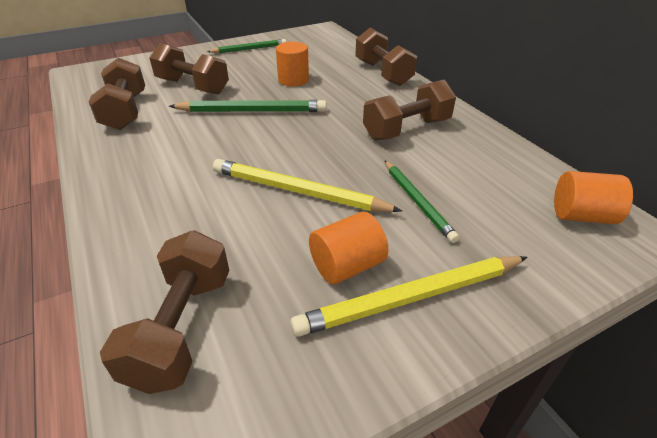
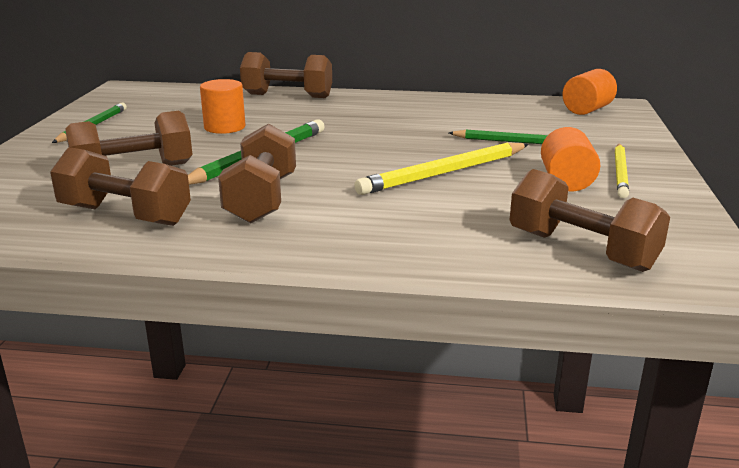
camera: 55 degrees left, 15 degrees down
(406, 129) = (406, 116): brown dumbbell -> brown dumbbell (261, 199)
(412, 298) = (620, 173): yellow pencil -> yellow pencil, size x0.66

